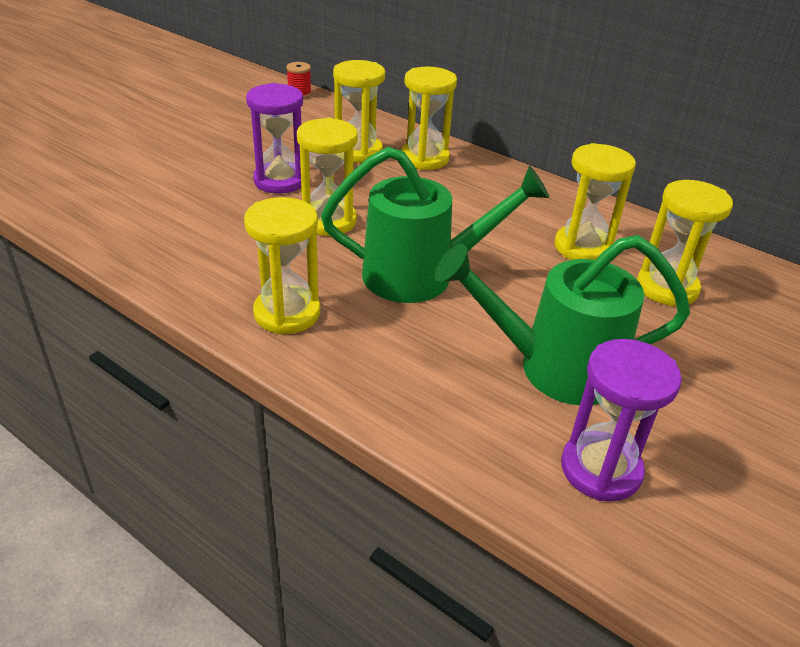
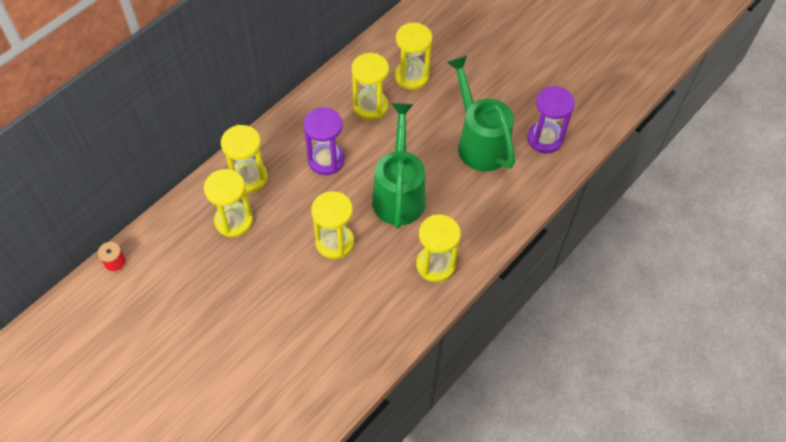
camera: 85 degrees left, 20 degrees up
(280, 181) = (276, 274): purple hourglass -> purple hourglass (326, 160)
(555, 368) = (479, 142): green watering can -> green watering can turned 150 degrees clockwise

